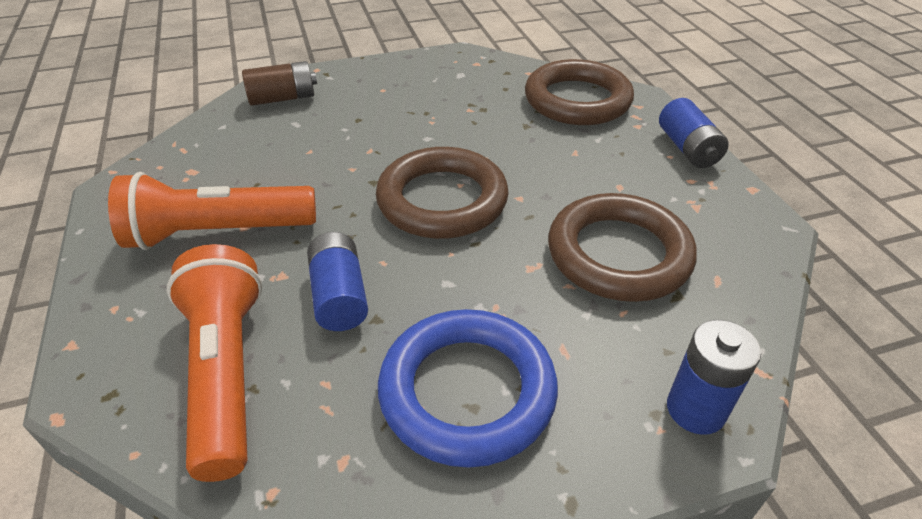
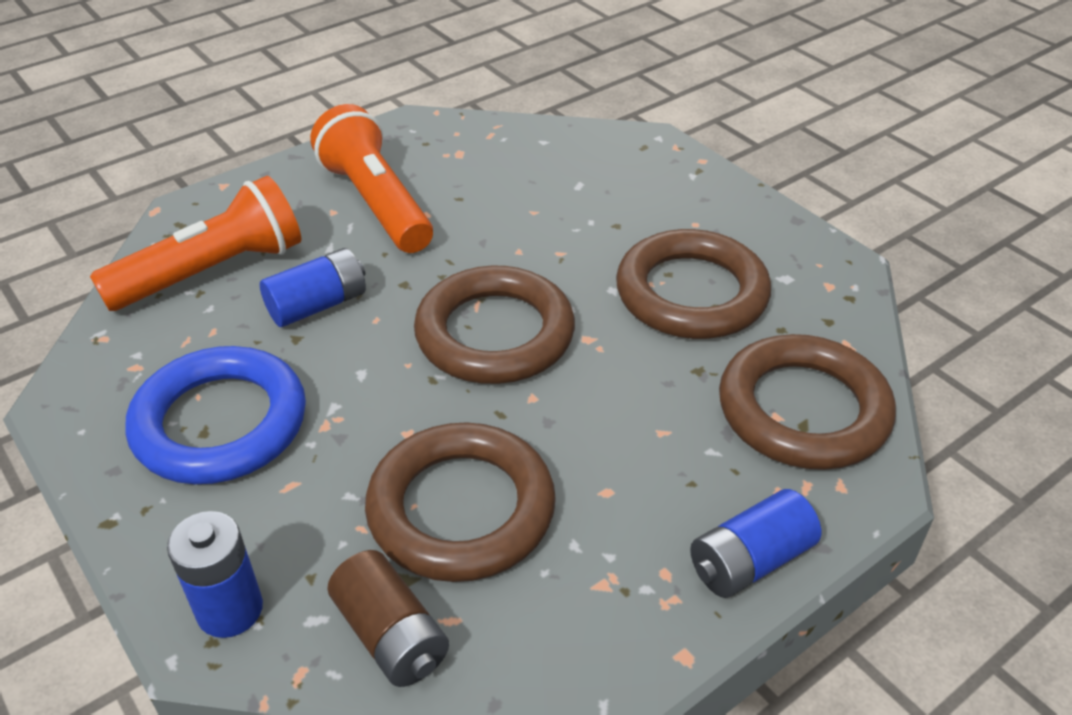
camera: 70 degrees right, 0 degrees up
(283, 98) = (621, 159): brown battery -> brown battery (391, 635)
(453, 109) = (691, 293): none -> brown ring

